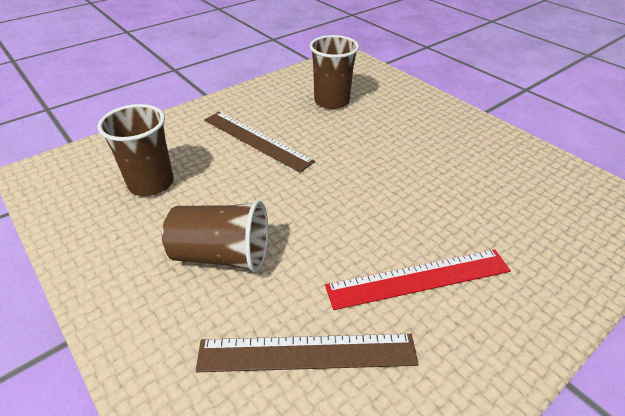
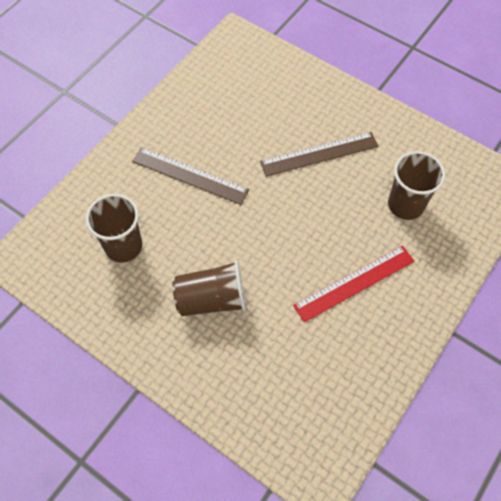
camera: 15 degrees left, 20 degrees up
(307, 353) = (296, 356): brown ruler -> brown ruler (319, 154)
(331, 101) = (240, 108): brown cup -> brown cup (405, 205)

